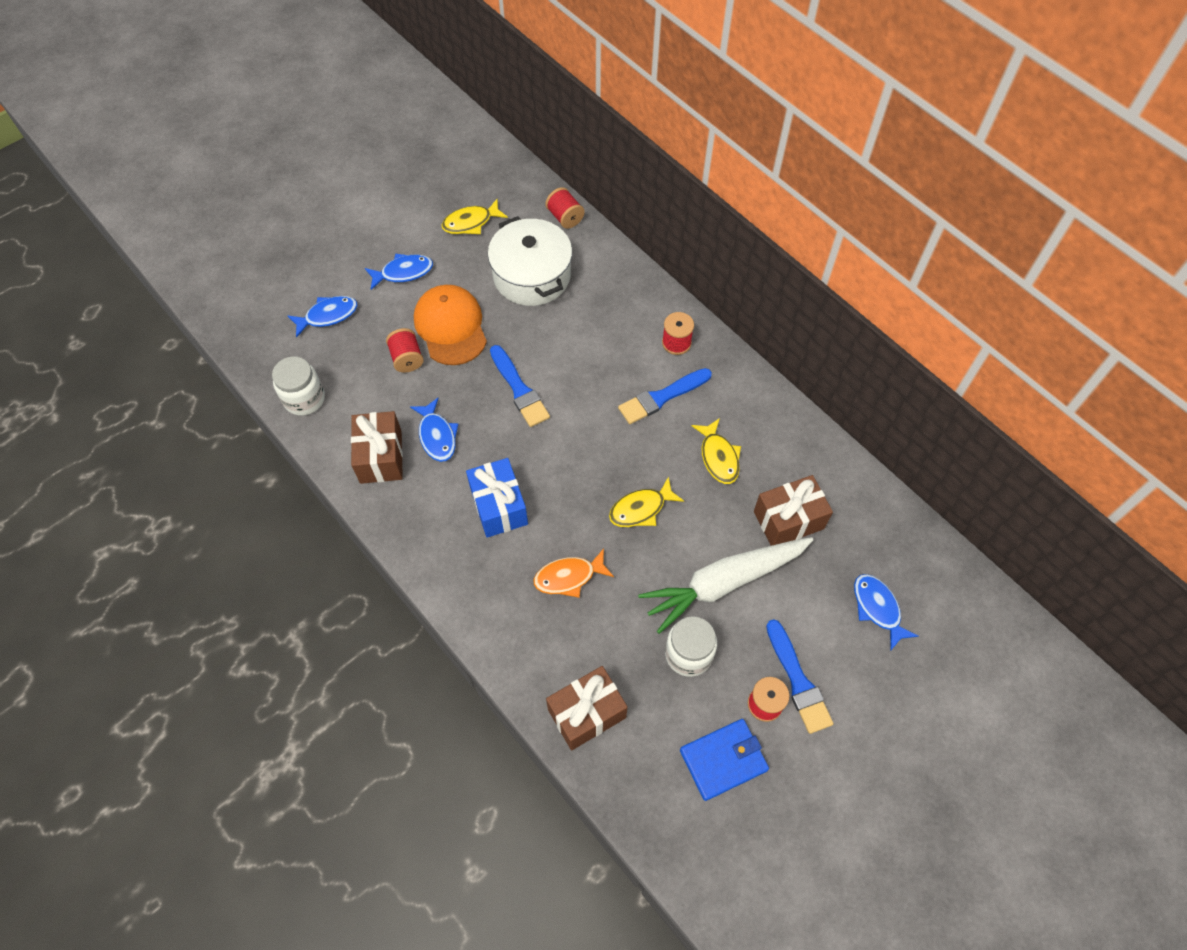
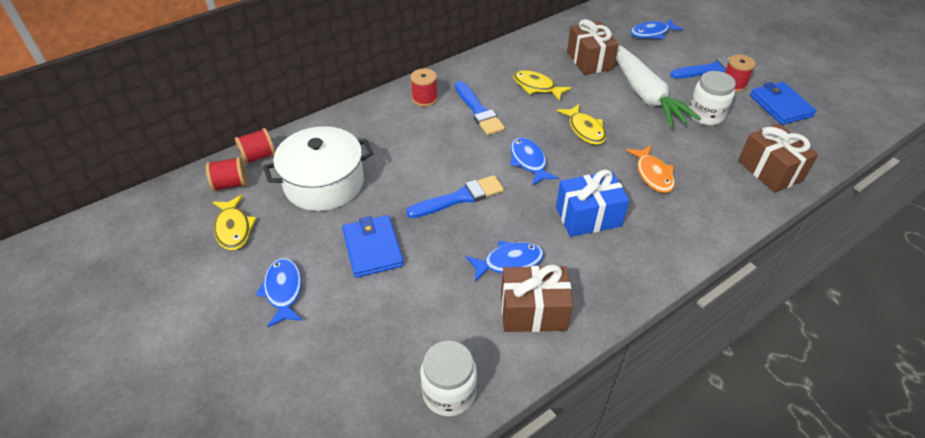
camera: 85 degrees left, 15 degrees down
(328, 315) = (326, 370): blue fish -> blue fish (529, 161)
(407, 358) = (407, 287): red spool -> red spool (230, 184)
(451, 327) = (372, 248): orange cap -> blue wallet
(718, 457) = (536, 87): yellow fish -> yellow fish turned 135 degrees counterclockwise

